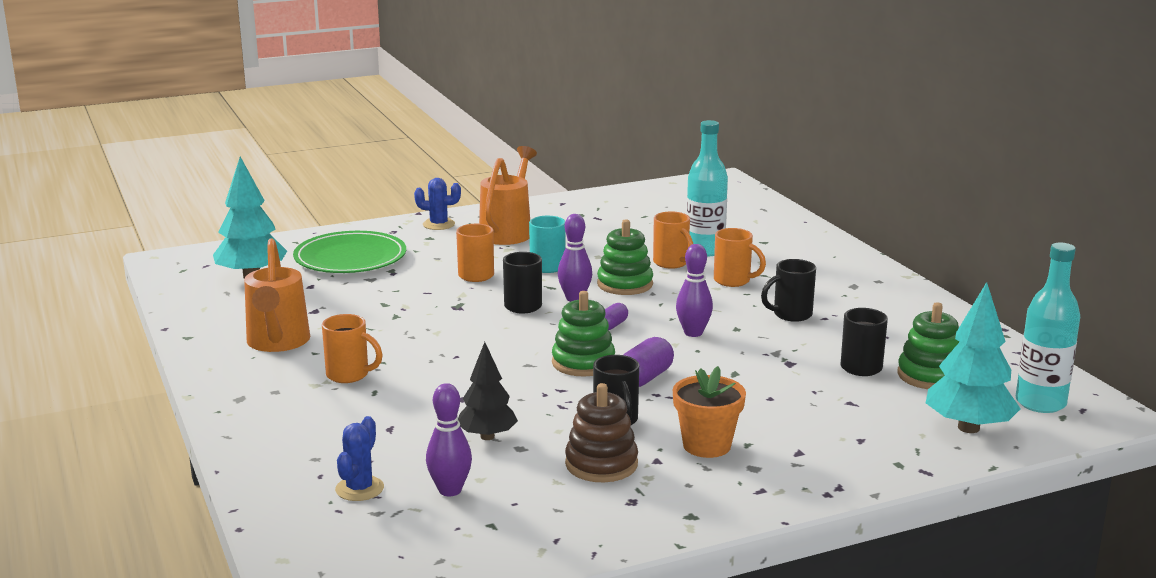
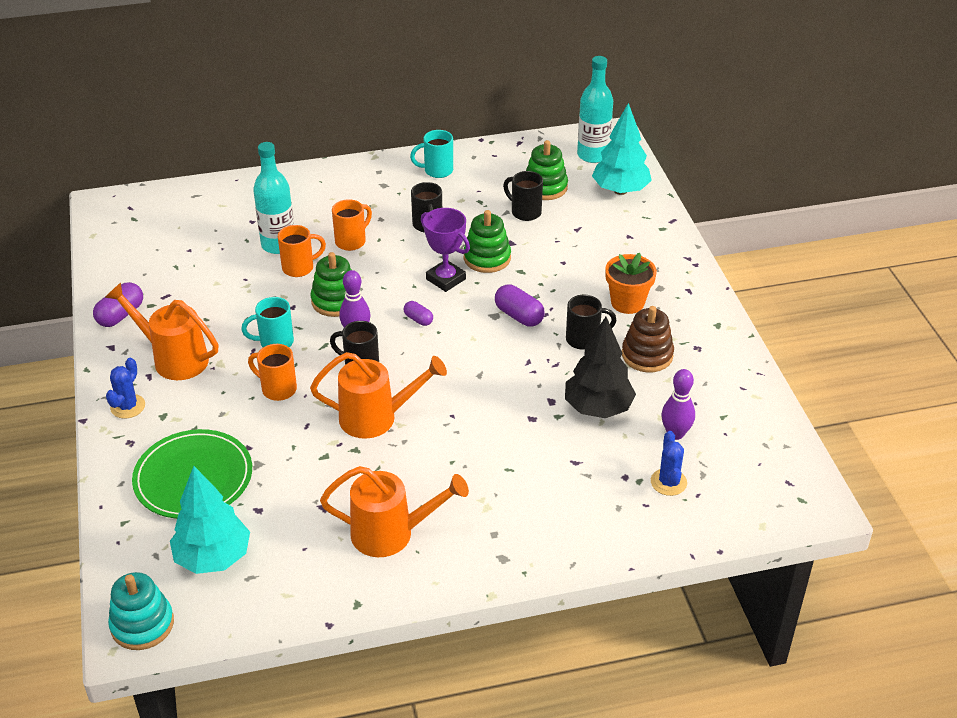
camera: 80 degrees left, 20 degrees up
(179, 262) = (142, 624): none -> turquoise stacking toy
(349, 375) = (473, 484): orange mug -> none
(359, 489) = (668, 482): blue cactus -> blue cactus turned 60 degrees clockwise
(444, 321) = (376, 418): none -> orange watering can
(487, 436) = (598, 408): black tree -> black tree, size x1.52
(562, 206) = (120, 315): none -> purple capsule
(583, 363) = (484, 344): green stacking toy -> green stacking toy (487, 258)
(693, 333) = (446, 279): purple bowling pin -> purple trophy
(908, 310) = (437, 171): none -> turquoise mug

